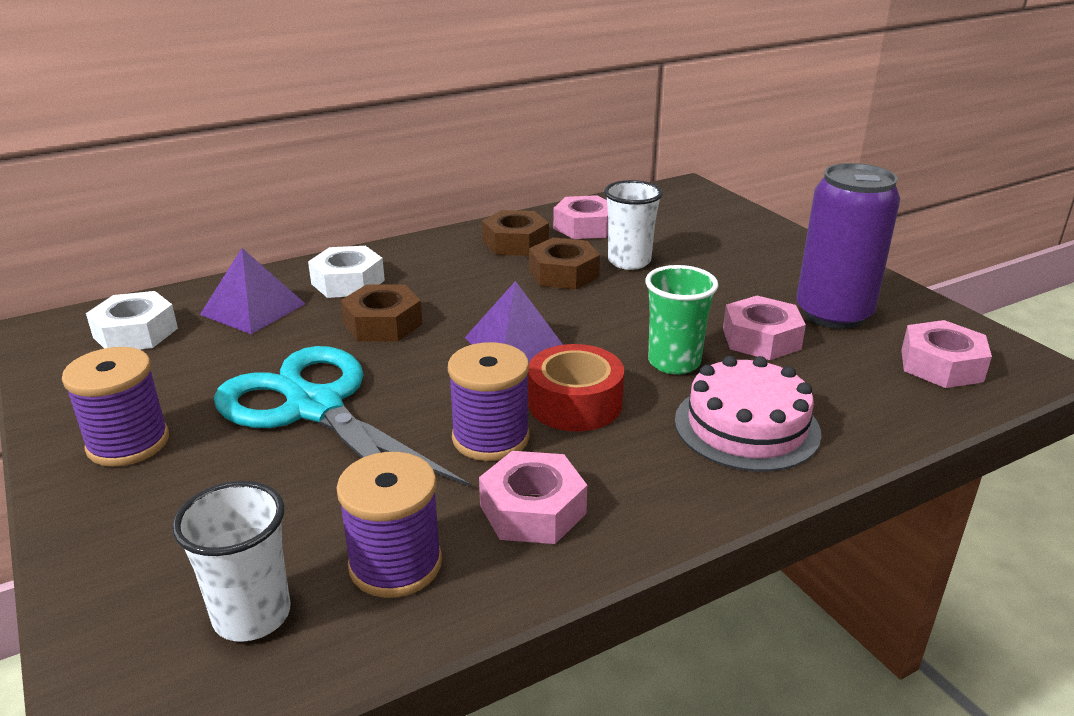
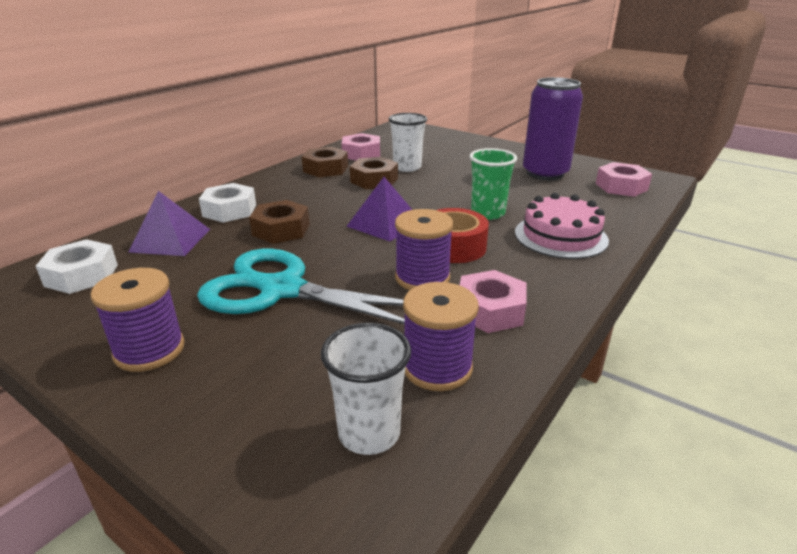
camera: 25 degrees left, 0 degrees up
(761, 339) = (521, 192): pink nut -> none

